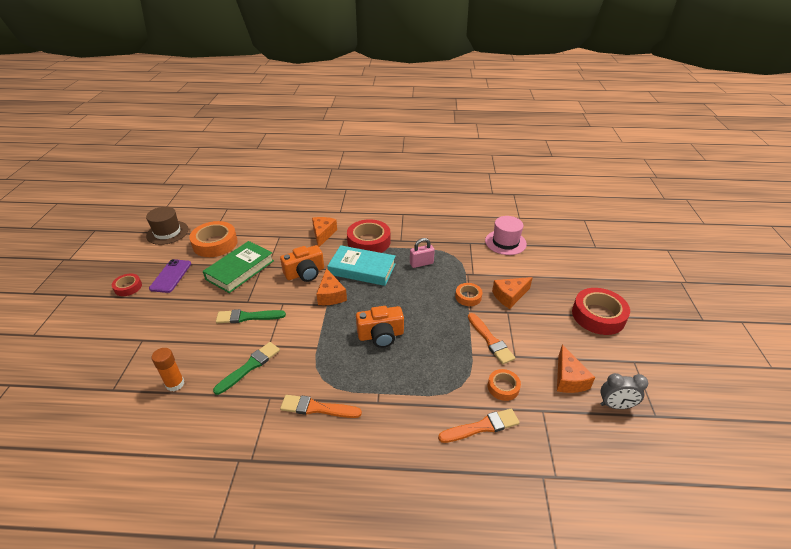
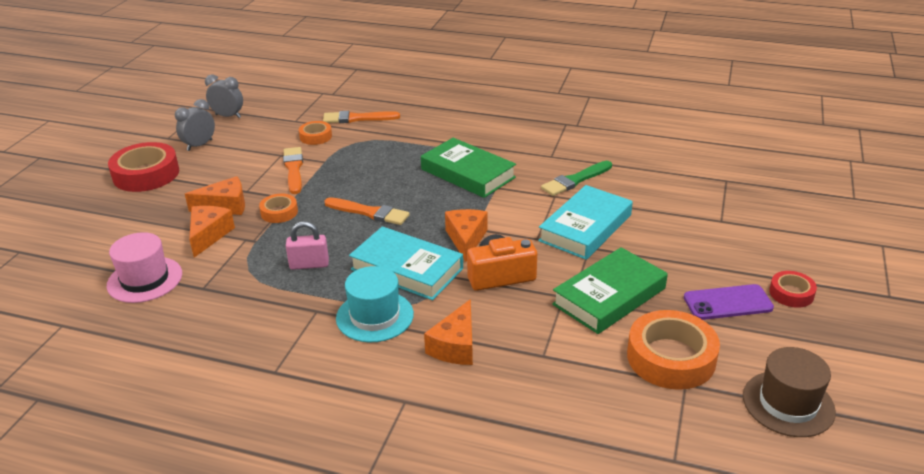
camera: 165 degrees left, 5 degrees down
(171, 276) = (727, 303): purple phone -> purple phone turned 60 degrees clockwise
(175, 384) = (657, 176): orange glue stick -> none
(247, 317) = (585, 228): green brush -> turquoise book
(317, 408) = (503, 144): orange brush -> orange brush (369, 212)
(343, 359) = (467, 173): none -> green book
(369, 242) = (375, 316): red tape -> turquoise hat
(381, 335) = (416, 188): orange camera -> none
(568, 379) = (247, 134): orange cheese -> orange cheese (209, 235)
(595, 356) = (199, 145): none -> grey clock

